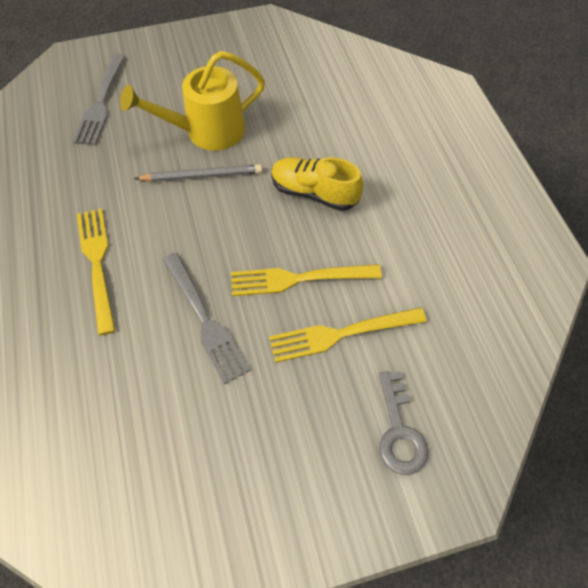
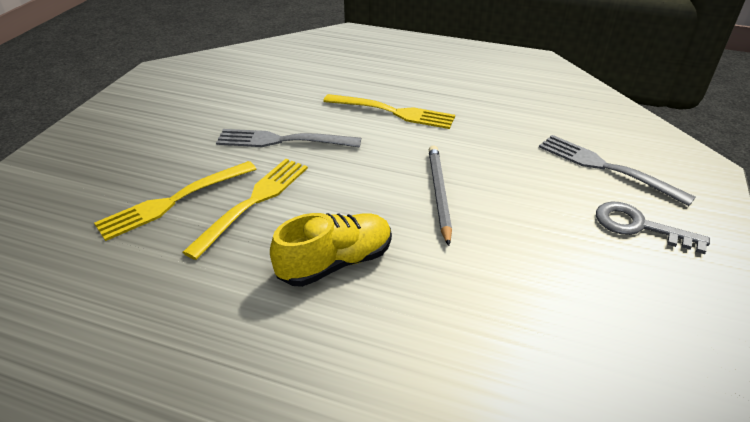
camera: 125 degrees right, 20 degrees down
(202, 176) = (438, 194): grey pencil -> grey pencil turned 150 degrees clockwise
(206, 132) = (504, 221): yellow watering can -> none
(341, 334) = (174, 201): yellow fork -> yellow fork turned 150 degrees counterclockwise
(399, 431) = (68, 190): grey key -> grey key (639, 226)

